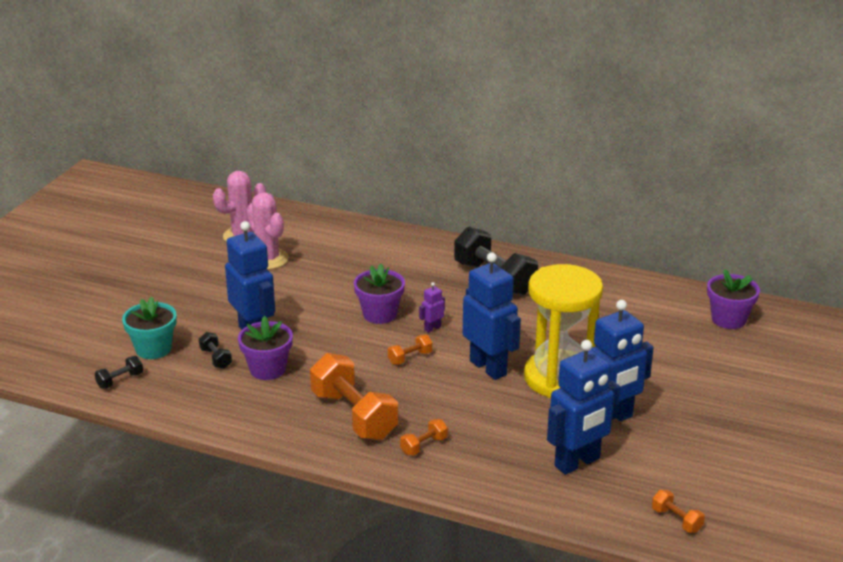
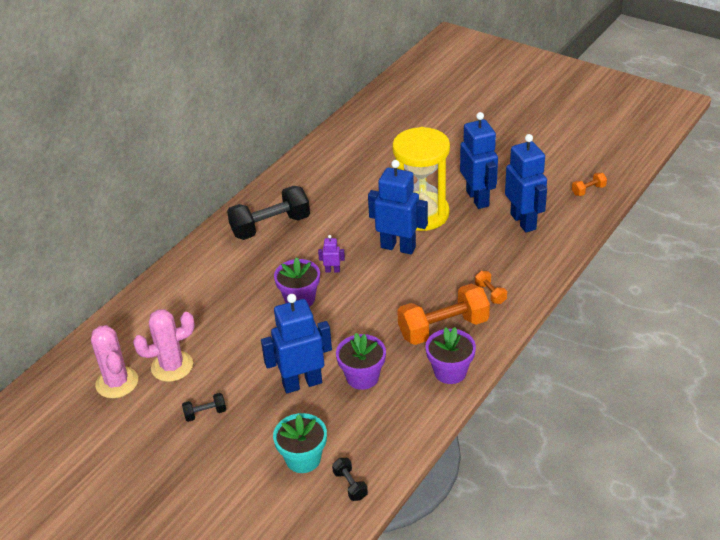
camera: 75 degrees left, 10 degrees up
(216, 358) = (334, 412): black dumbbell -> black dumbbell (205, 413)
(410, 358) = (371, 288): orange dumbbell -> none
(432, 328) = (332, 270): purple robot -> purple robot turned 120 degrees clockwise
(488, 368) = (398, 247): blue robot -> blue robot turned 45 degrees clockwise
(728, 319) = (372, 125): purple flower pot -> purple flower pot (450, 371)

